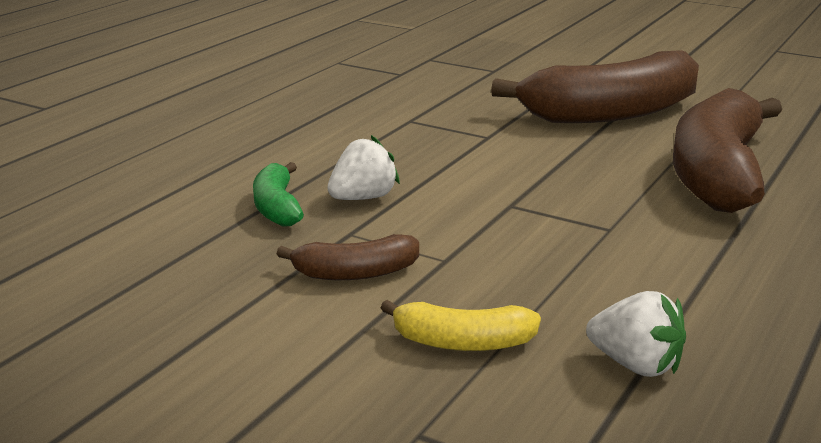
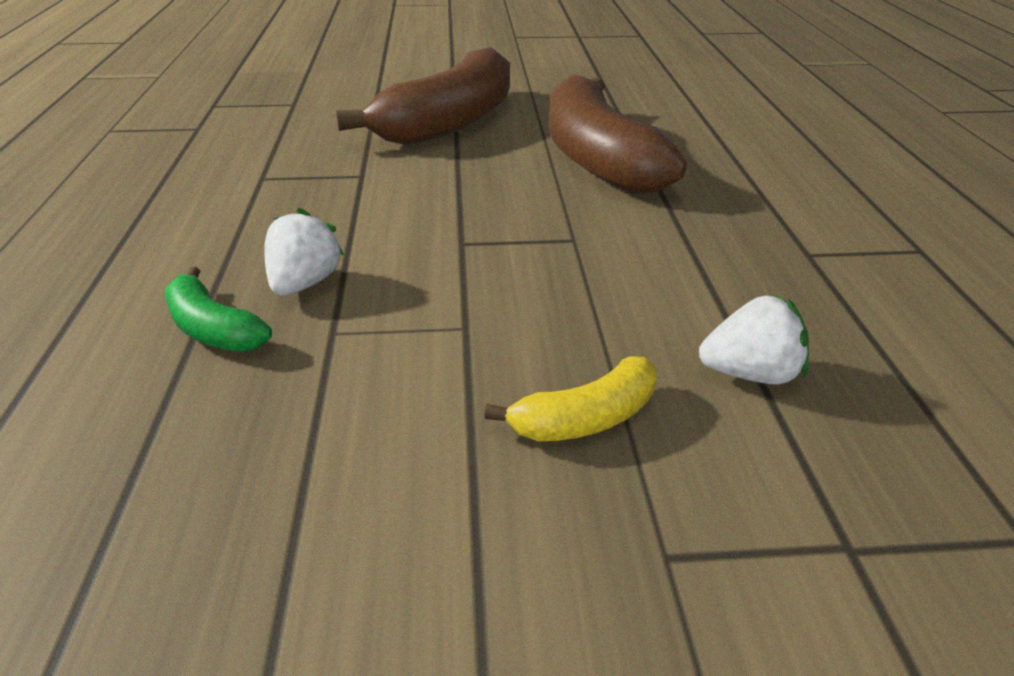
camera: 35 degrees left, 10 degrees up
(355, 273) = (391, 380): brown banana -> none

